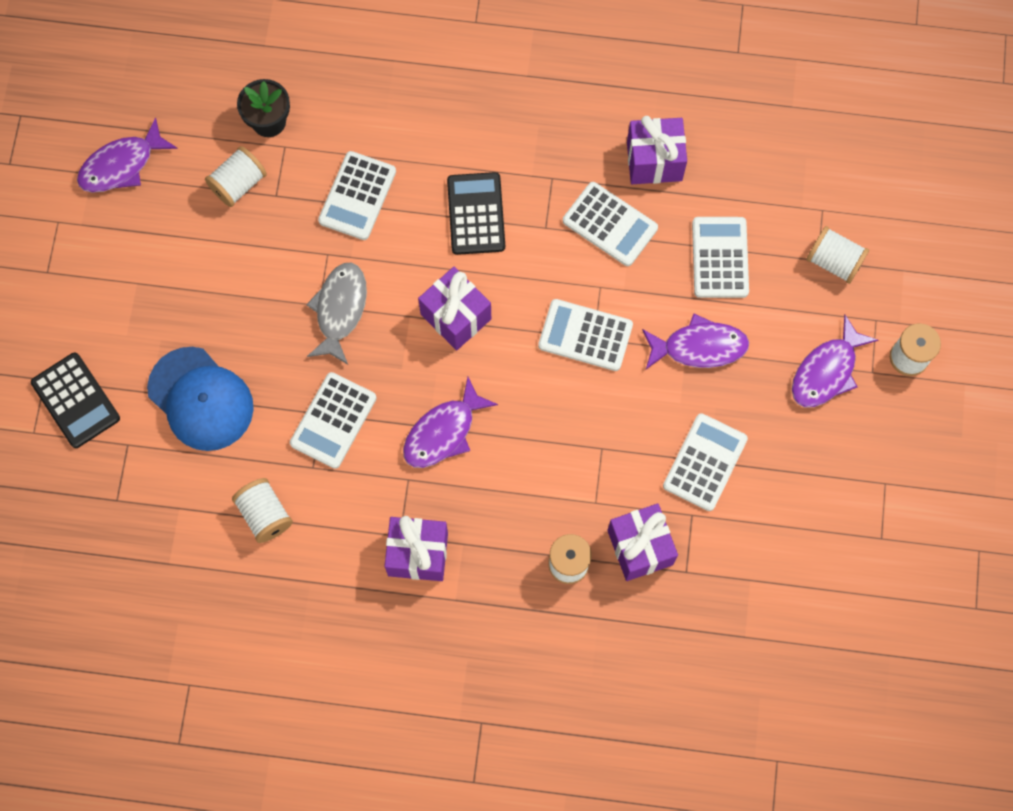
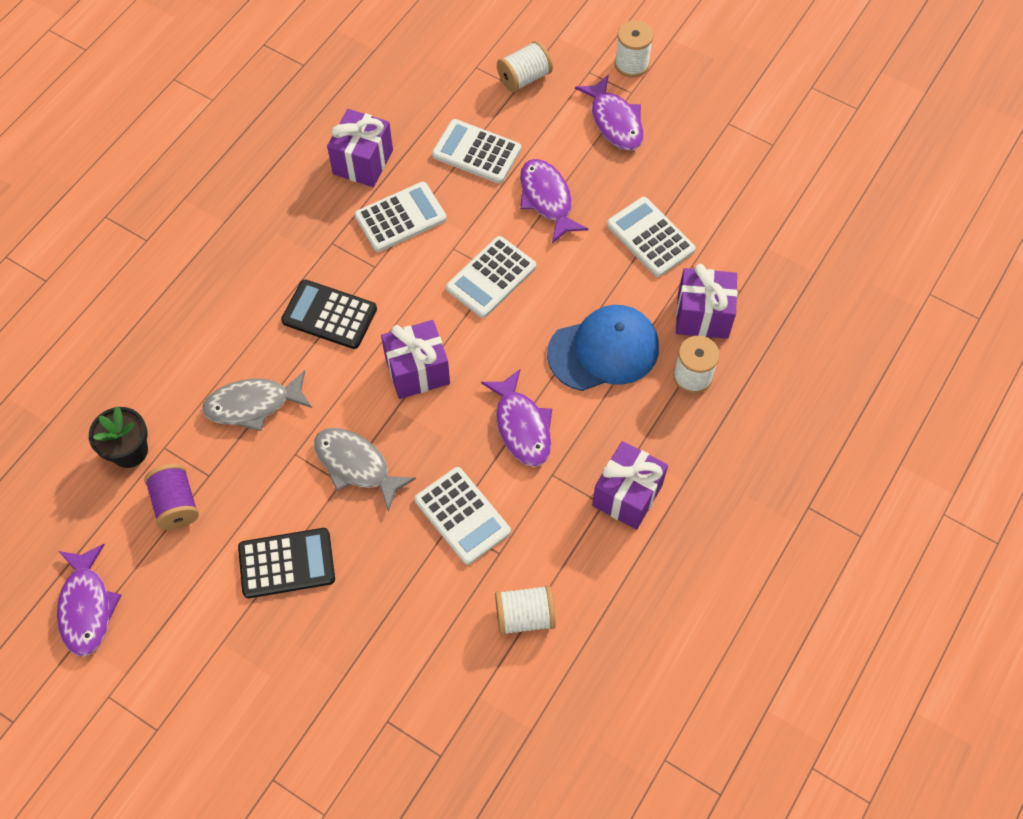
camera: 65 degrees left, 10 degrees down
(76, 400) = (313, 755): black calculator -> black calculator (286, 563)
(201, 399) = (377, 629): blue cap -> blue cap (604, 350)
(238, 184) = (176, 504): white spool -> purple spool
(357, 196) = (253, 405): white calculator -> grey fish
(699, 347) = (547, 199): purple fish -> purple fish turned 45 degrees counterclockwise

